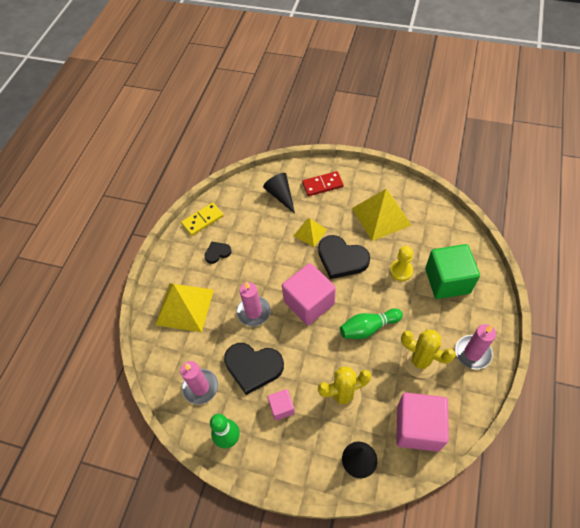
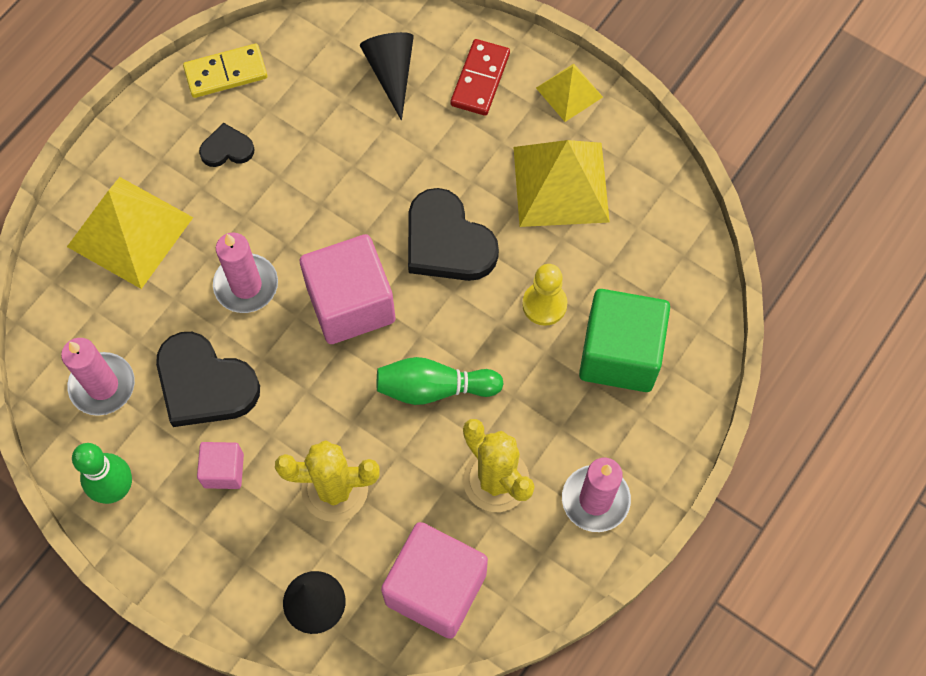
camera: 15 degrees right, 10 degrees up
(310, 232) = (413, 169): yellow pyramid -> yellow pyramid (569, 92)
(322, 185) = (480, 79): red domino -> red domino turned 75 degrees counterclockwise

